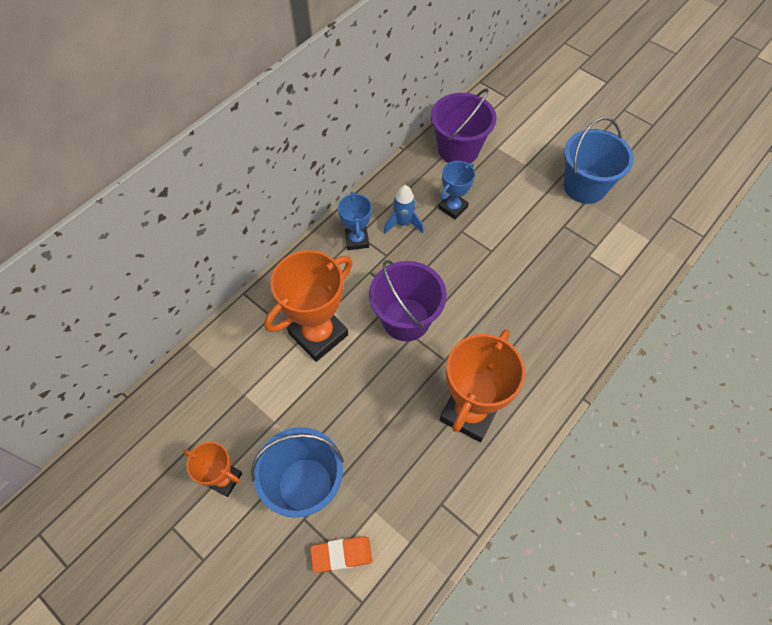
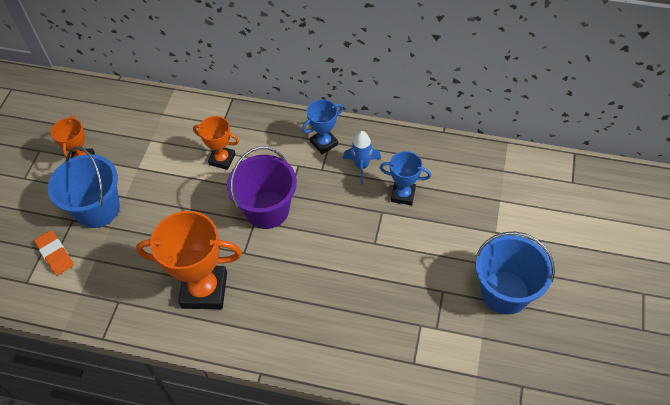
camera: 65 degrees right, 5 degrees down
(318, 334) = (222, 159): orange trophy -> orange trophy, size x0.55
(458, 149) = (473, 171): purple bucket -> none

